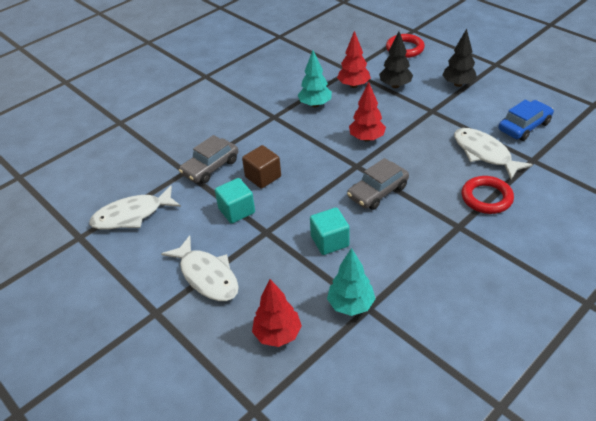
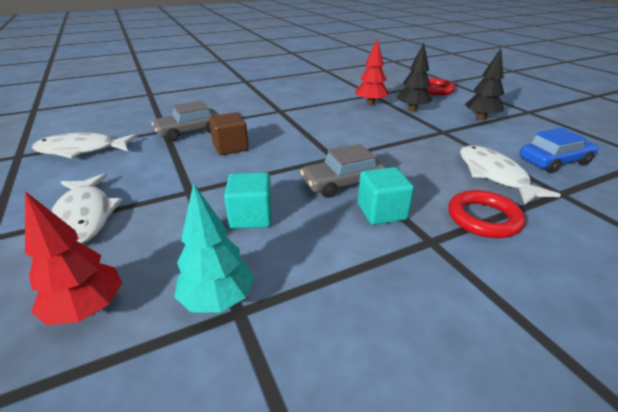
camera: 15 degrees right, 10 degrees down
(236, 211) = (178, 167): turquoise cube -> turquoise cube (381, 212)
(315, 104) = (324, 109): turquoise tree -> none
(367, 138) = (359, 139): red tree -> none

